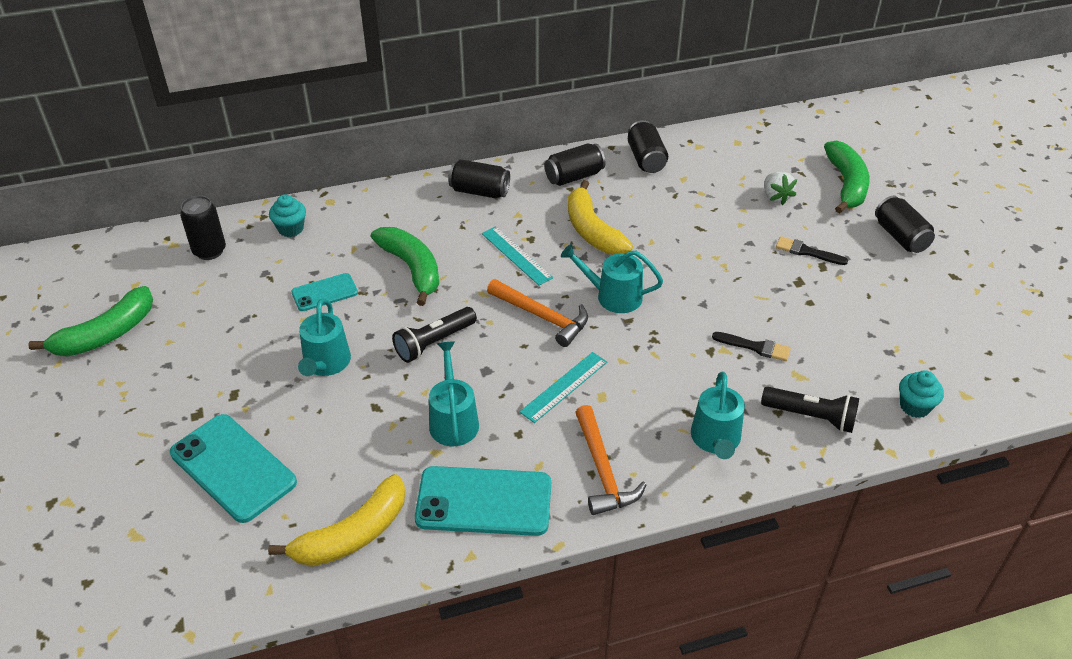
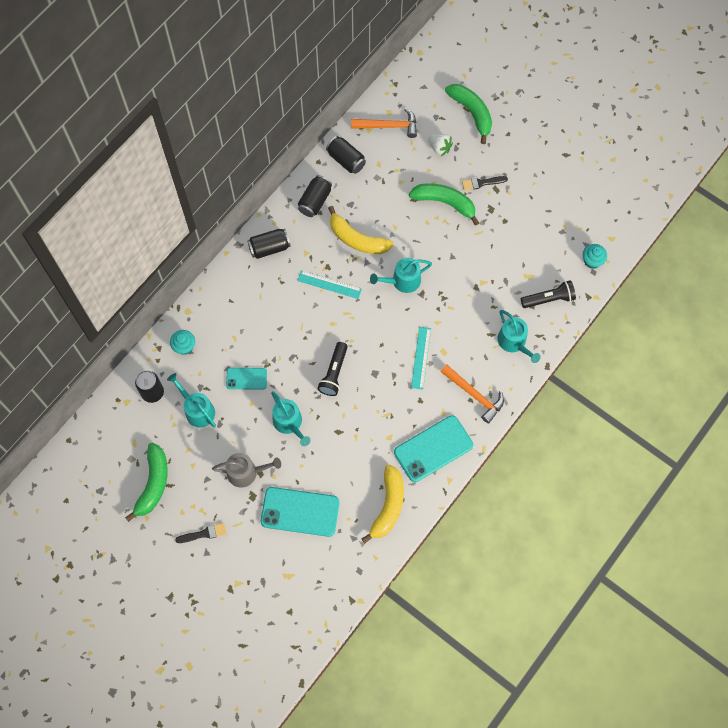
camera: 35 degrees left, 25 degrees up
(218, 384) = (246, 472): none -> grey watering can
(324, 292) = (246, 378): turquoise phone -> turquoise phone turned 60 degrees clockwise
(412, 269) = (280, 331): green banana -> green banana (445, 203)
(453, 420) = (383, 414): turquoise watering can -> turquoise watering can (197, 410)
(542, 316) = (376, 319): orange hammer -> orange hammer (388, 126)
(755, 347) = (496, 270): black brush -> black brush (204, 533)
(900, 237) = (523, 140): black can -> none

